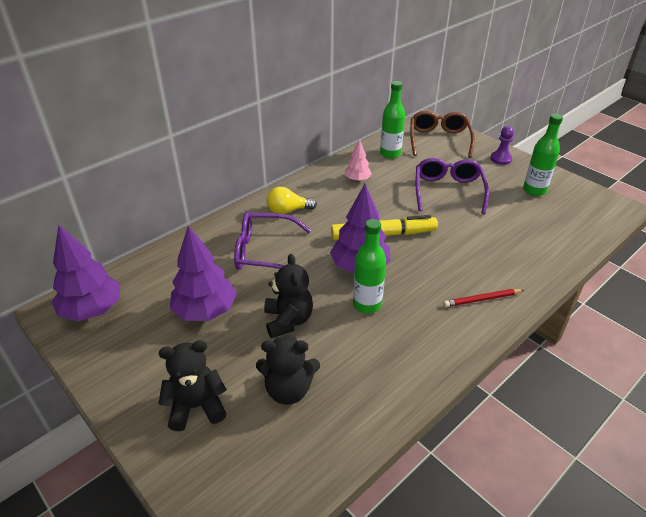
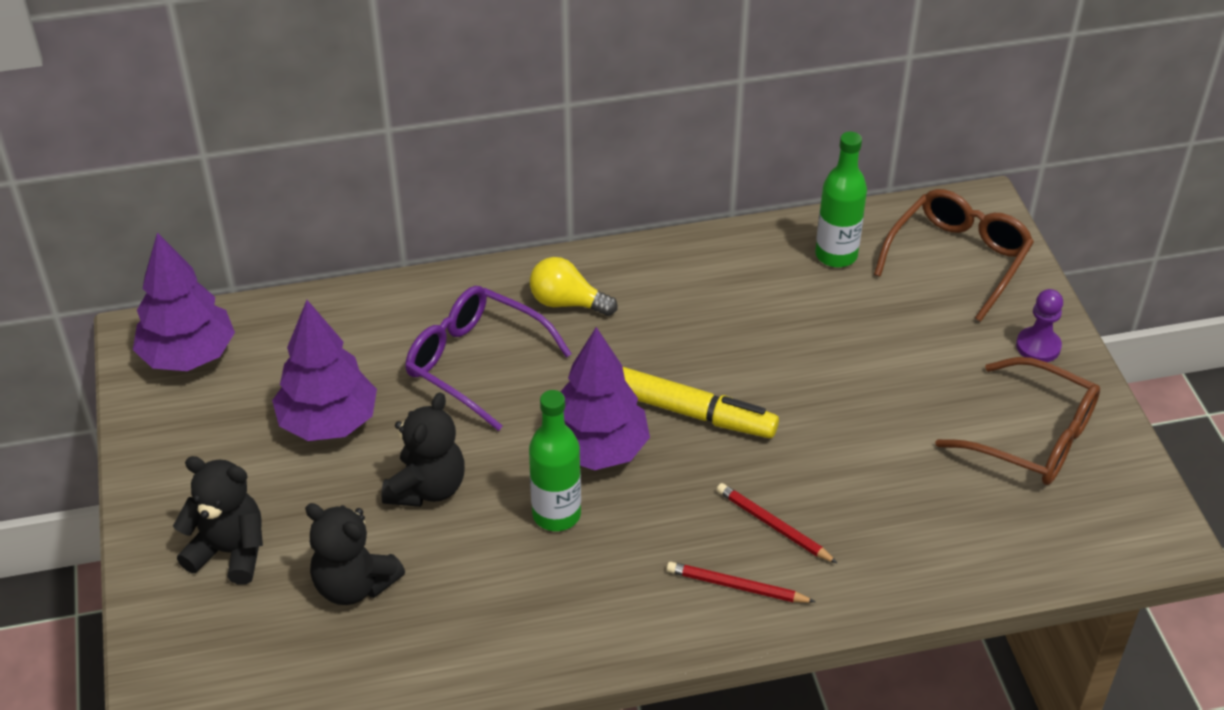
camera: 30 degrees right, 5 degrees up
(357, 180) = (730, 287): pink tree -> none
(448, 191) = (870, 373): purple glasses -> none
(471, 266) = (773, 525): none -> red pencil
(534, 190) = (1032, 437): green bottle -> brown glasses

